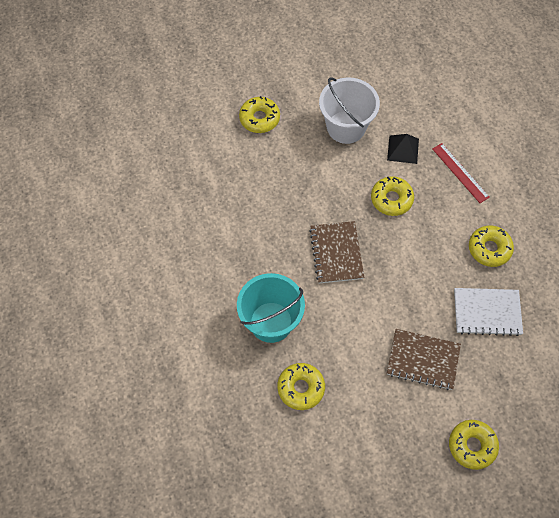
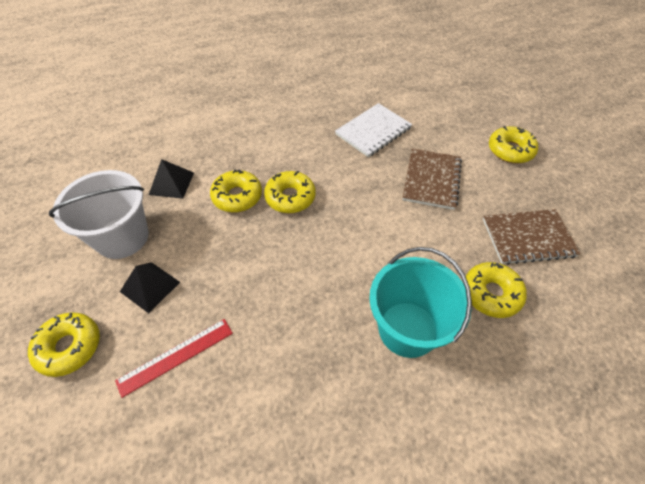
camera: 90 degrees left, 10 degrees down
(304, 153) = (150, 286): none -> black pyramid
(336, 253) = (306, 252): brown notebook -> brown notebook (528, 238)
(460, 172) = (213, 139): red ruler -> red ruler (176, 356)
(487, 312) = (373, 131): white notebook -> white notebook turned 45 degrees clockwise
(489, 249) = (304, 125): yellow donut -> yellow donut (290, 197)

